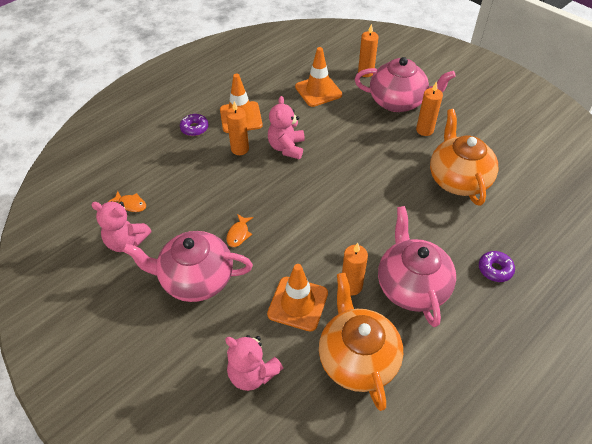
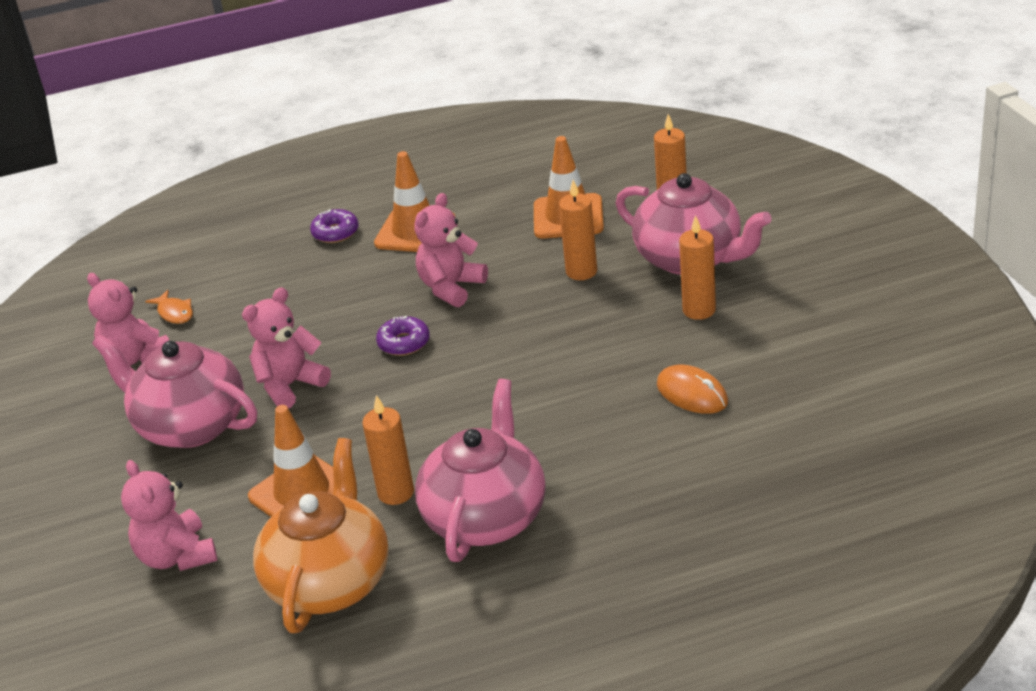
camera: 30 degrees right, 15 degrees down
(238, 234) = (290, 385): orange fish -> pink teddy bear
(240, 149) = (379, 275): orange candle -> orange candle (581, 271)
(458, 179) = (692, 393): orange teapot -> orange mouse
(495, 269) = (639, 532): purple donut -> purple donut (404, 343)

